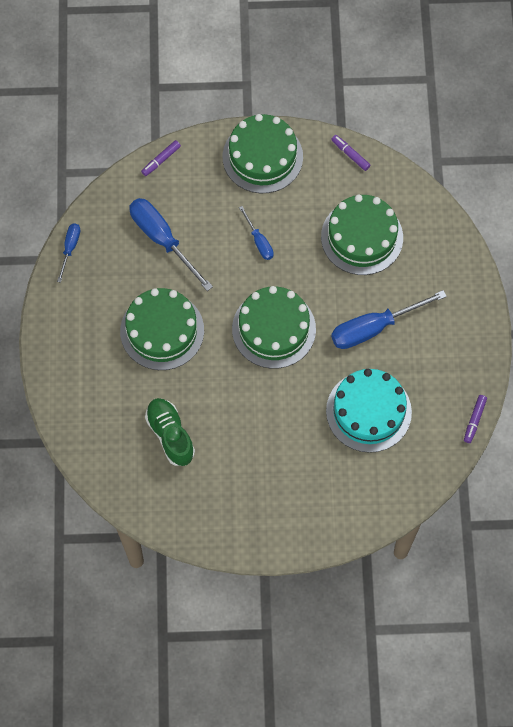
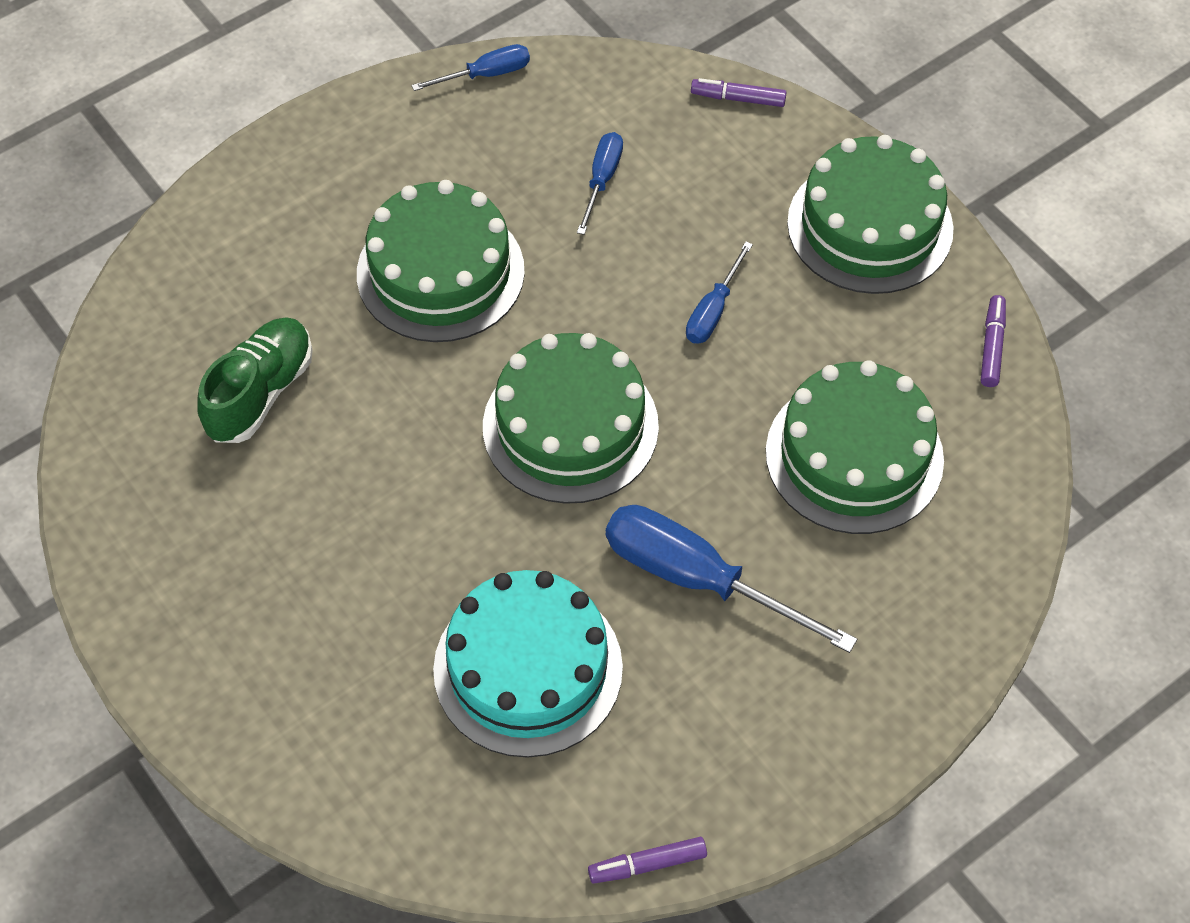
camera: 55 degrees right, 10 degrees down
(162, 239) = (602, 180): blue screwdriver -> blue screwdriver, size x0.53

